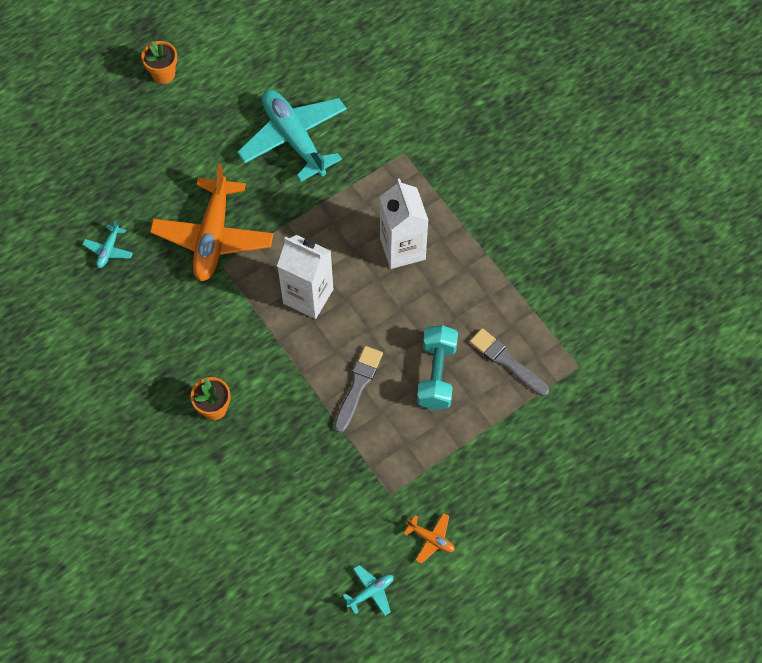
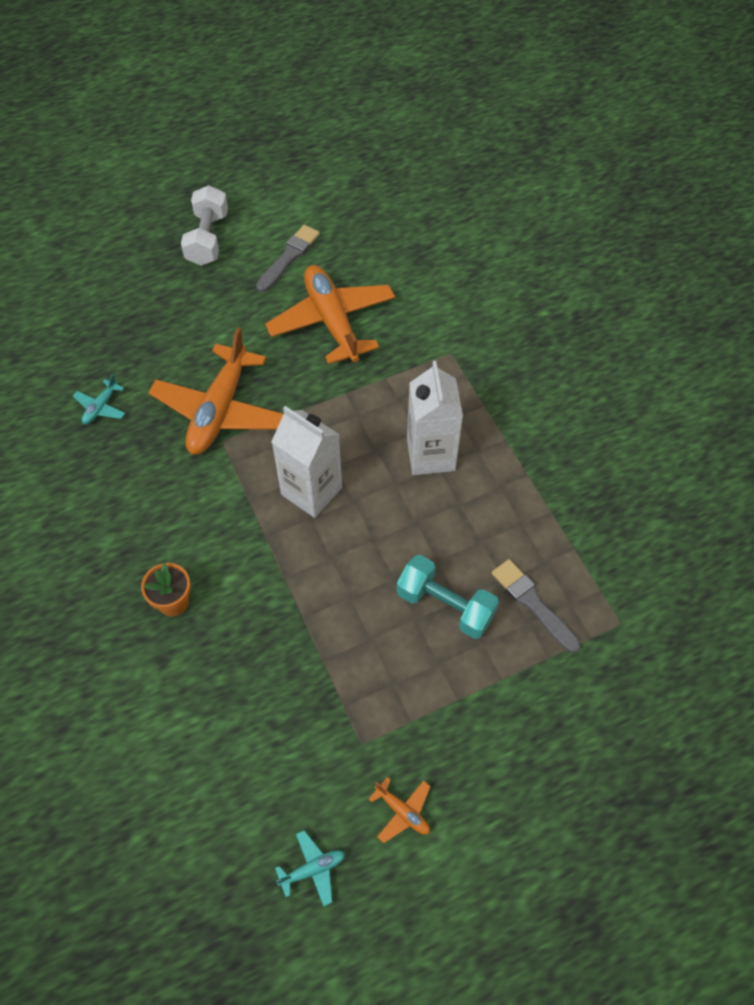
camera: 10 degrees right, 5 degrees down
(163, 74) = (207, 239): orange flower pot -> white dumbbell
(294, 138) = (332, 321): turquoise plane -> orange plane
(358, 386) = (348, 603): grey brush -> grey brush (289, 257)
(437, 374) = (445, 605): turquoise dumbbell -> turquoise dumbbell turned 75 degrees counterclockwise

